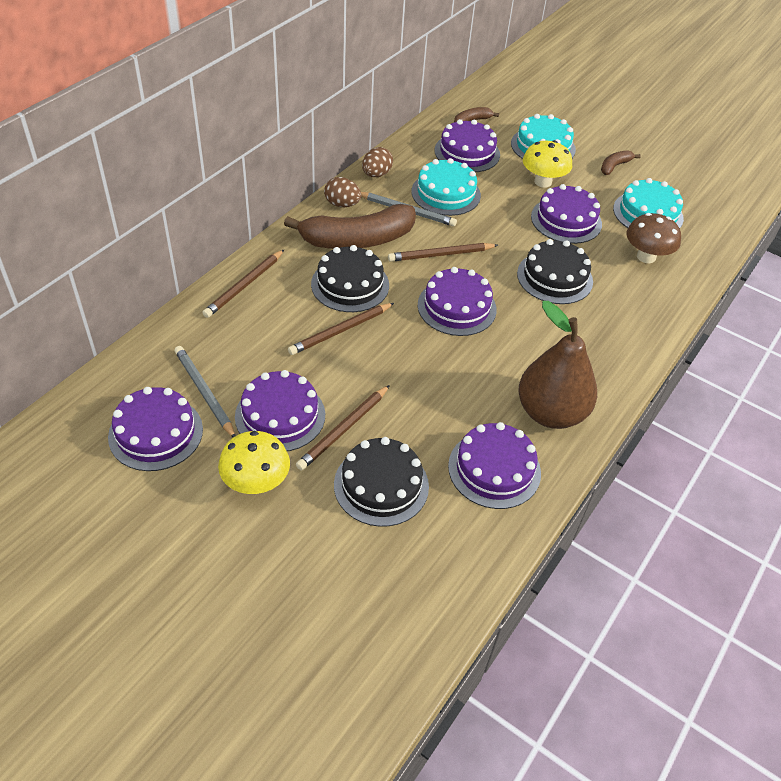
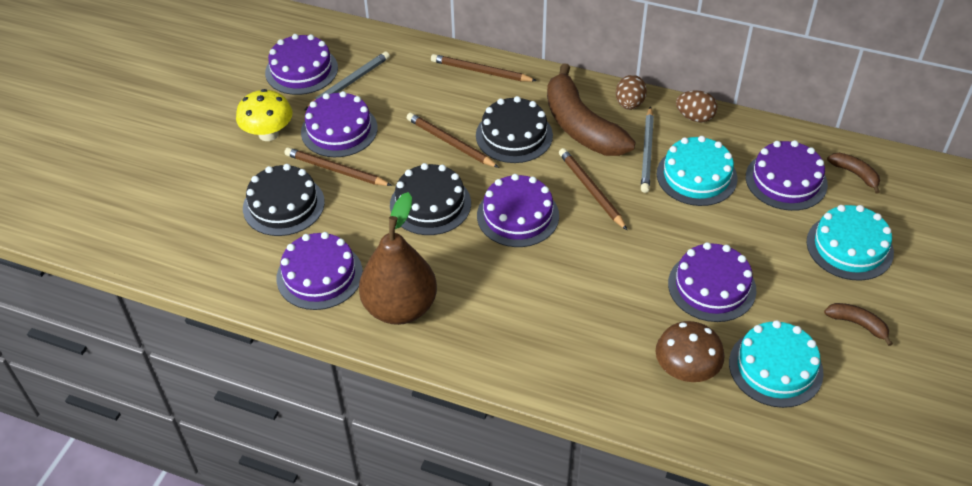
camera: 80 degrees right, 0 degrees up
(543, 182) = (774, 256): yellow mushroom -> none
(554, 277) = (602, 288): black cake -> black cake (430, 204)

